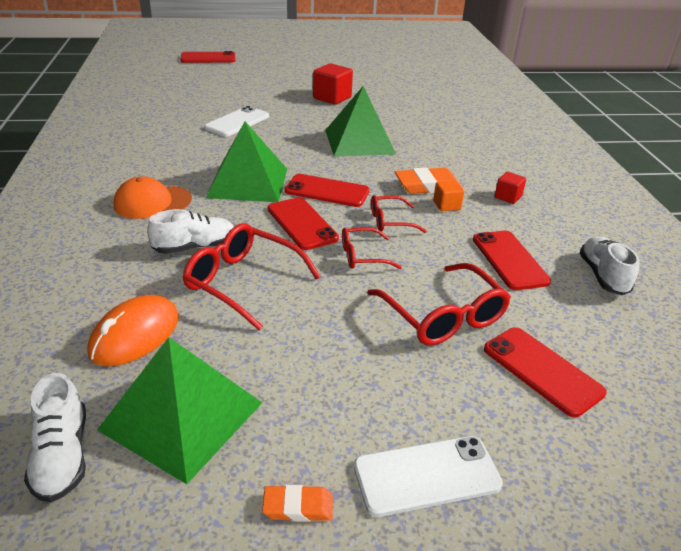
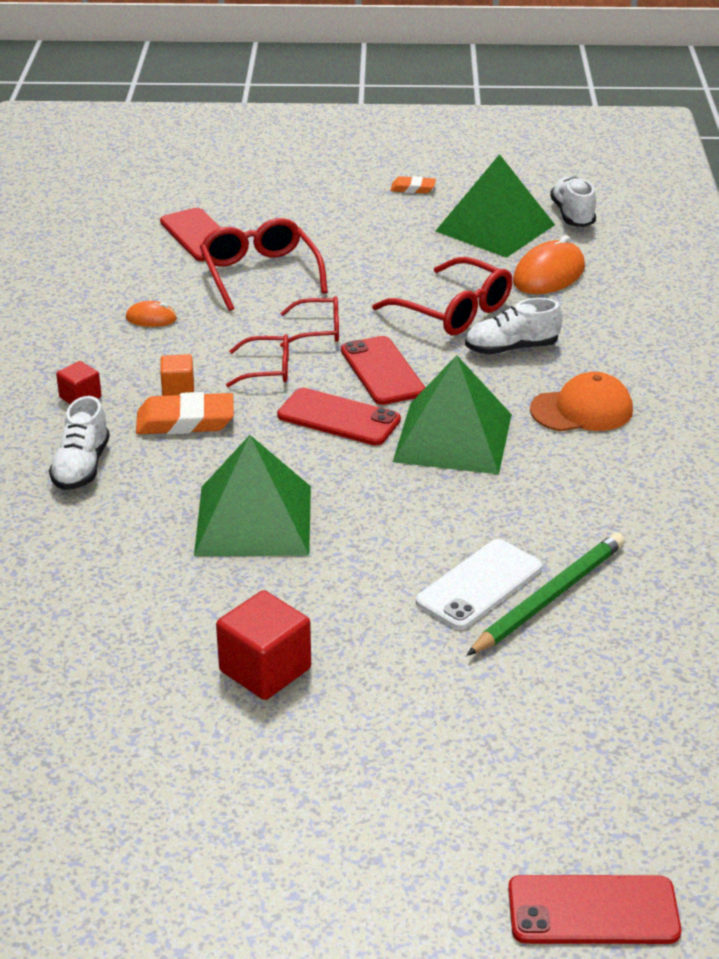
camera: 170 degrees left, 0 degrees up
(203, 119) = (549, 597): none -> green pencil
(426, 475) = (325, 194): white phone -> none
(509, 260) = (151, 318): red phone -> orange mouse
(603, 276) = (61, 299): white shoe -> white shoe (81, 467)

